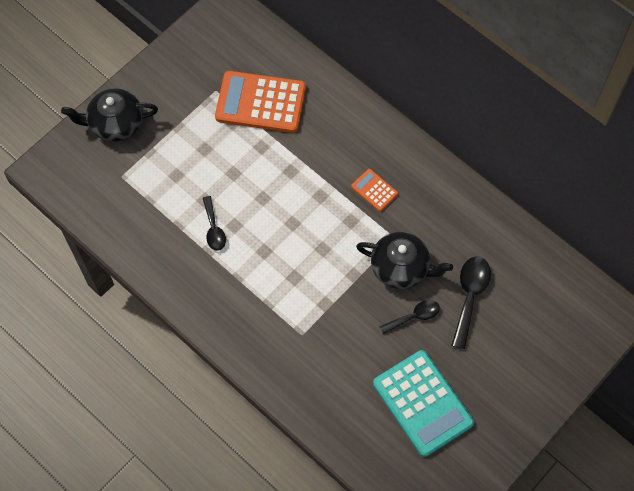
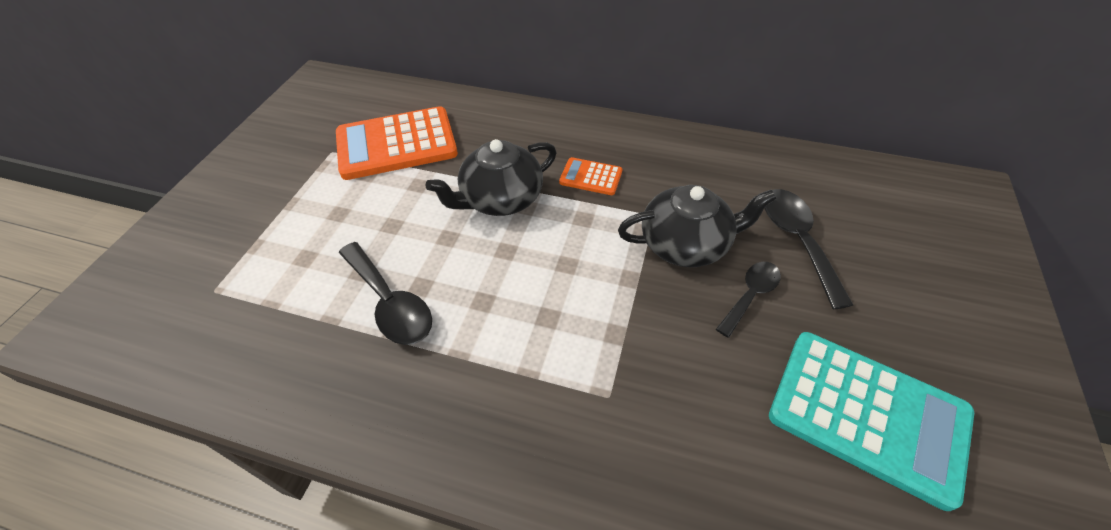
camera: 25 degrees left, 15 degrees down
(115, 123) = (190, 231): black teapot -> black teapot (500, 199)
(214, 229) = (390, 303): black spoon -> black spoon, size x1.54

